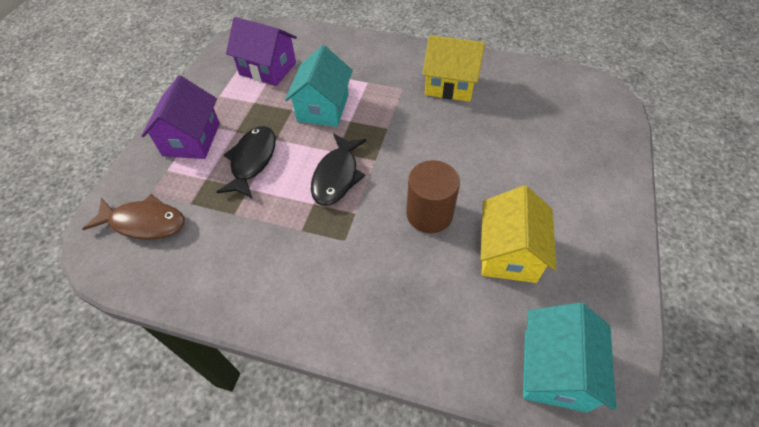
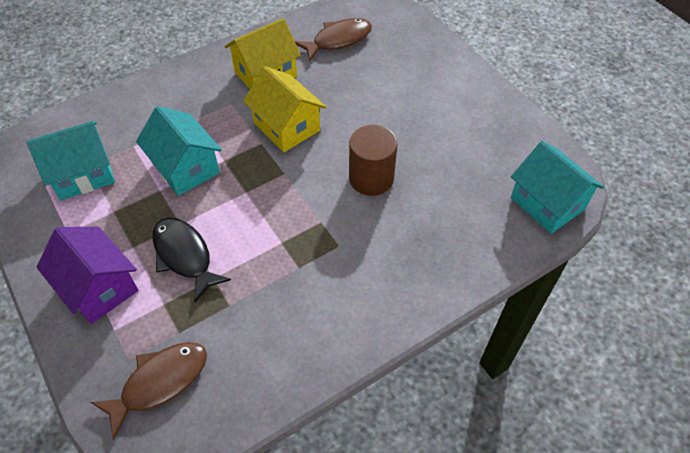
camera: 50 degrees left, 0 degrees up
(268, 69) = (83, 174): purple house -> turquoise house
(337, 176) = (271, 208): black fish -> none
(508, 253) = (448, 160): yellow house -> yellow house (286, 127)
(536, 97) = (338, 40): none -> brown fish

